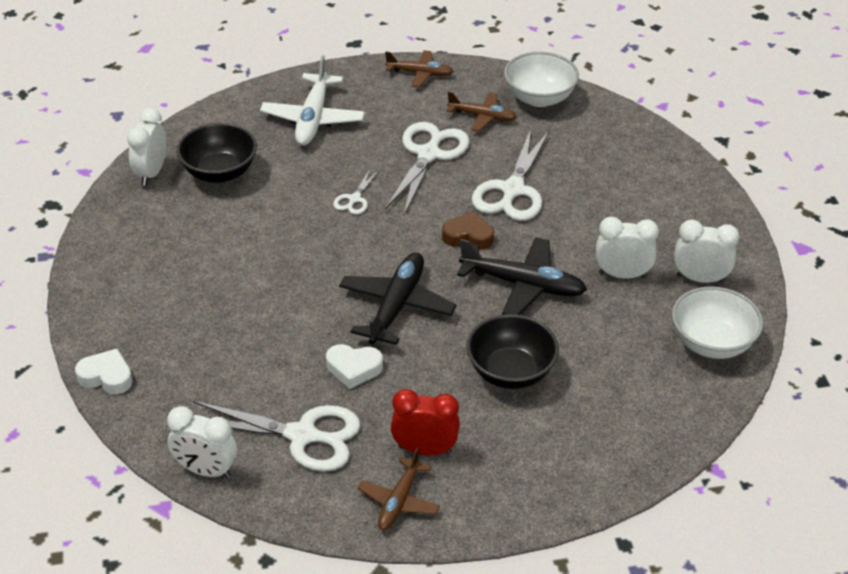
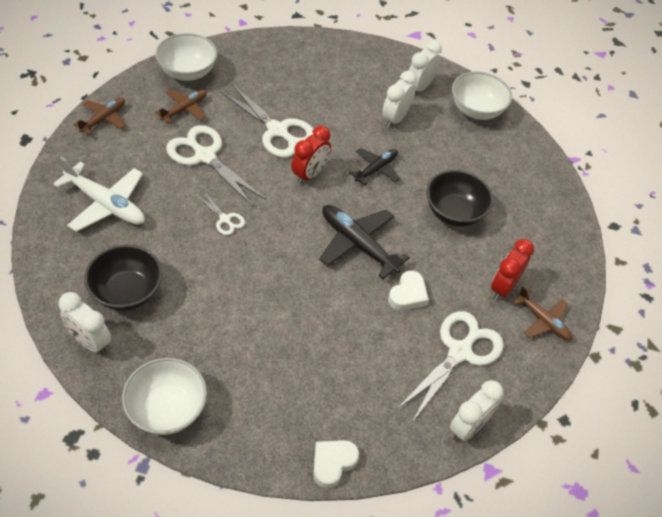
camera: 70 degrees left, 10 degrees up
(107, 246) = (167, 409): none -> white bowl
(468, 236) = (309, 174): brown heart -> red clock
(522, 285) = (376, 169): black plane -> black plane, size x0.62

